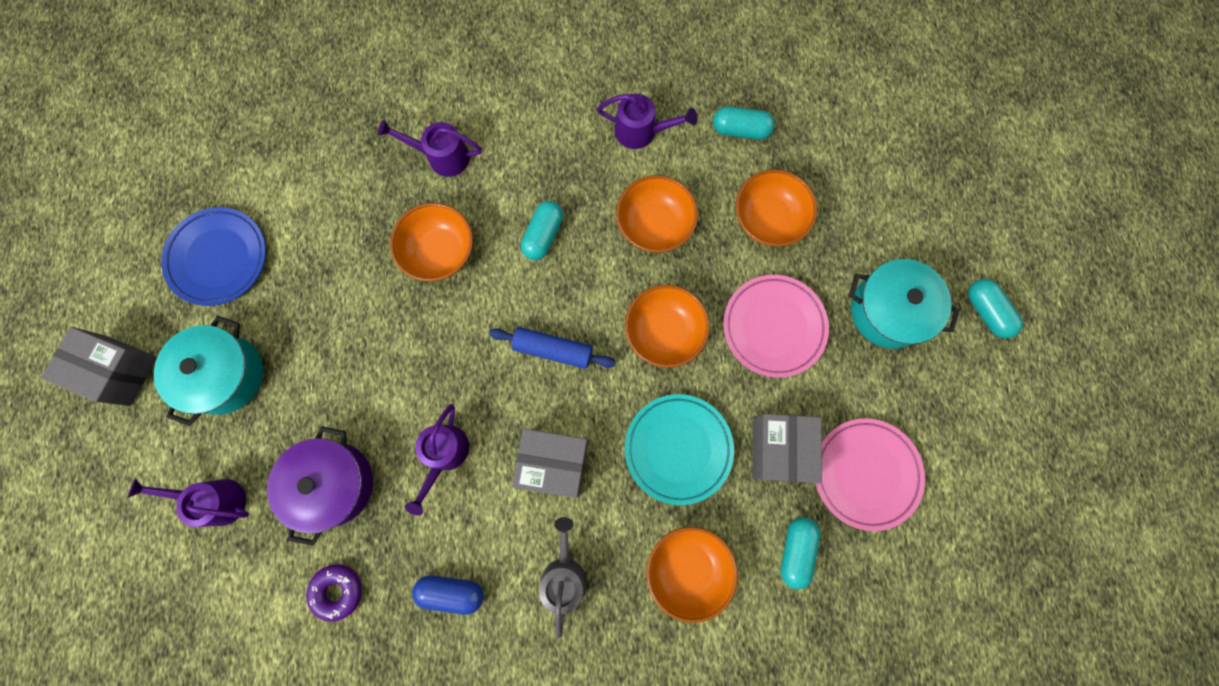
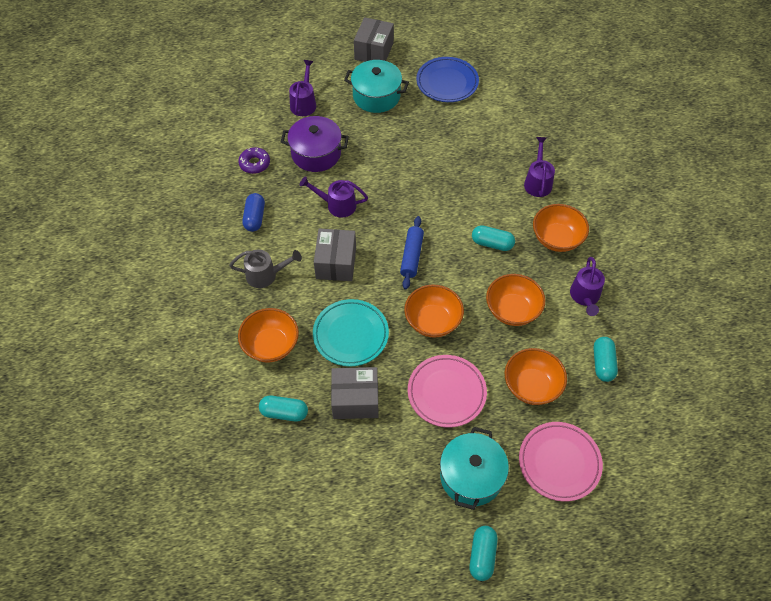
camera: 85 degrees right, 20 degrees down
(440, 252) = (470, 188): orange bowl -> orange bowl (557, 238)
(865, 473) = (341, 460): pink plate -> pink plate (559, 463)
(986, 311) = (482, 556): turquoise capsule -> turquoise capsule turned 45 degrees counterclockwise

